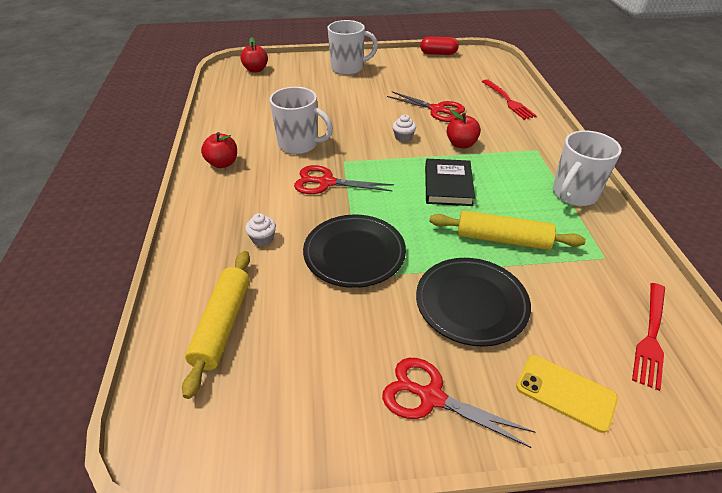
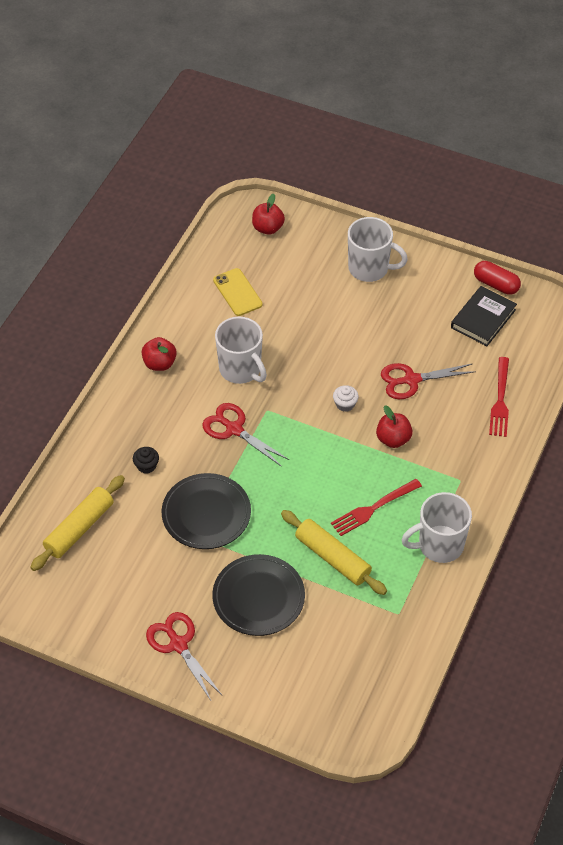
camera: 30 degrees right, 10 degrees up
(262, 239) = (146, 466): white cupcake -> black cupcake
(437, 110) = (411, 380): red scissors -> red scissors turned 105 degrees clockwise
(448, 185) = (336, 482): black book -> black book (483, 318)
(565, 392) = (264, 685): yellow phone -> yellow phone (237, 292)
(651, 336) = (362, 684): red fork -> red fork (373, 508)

